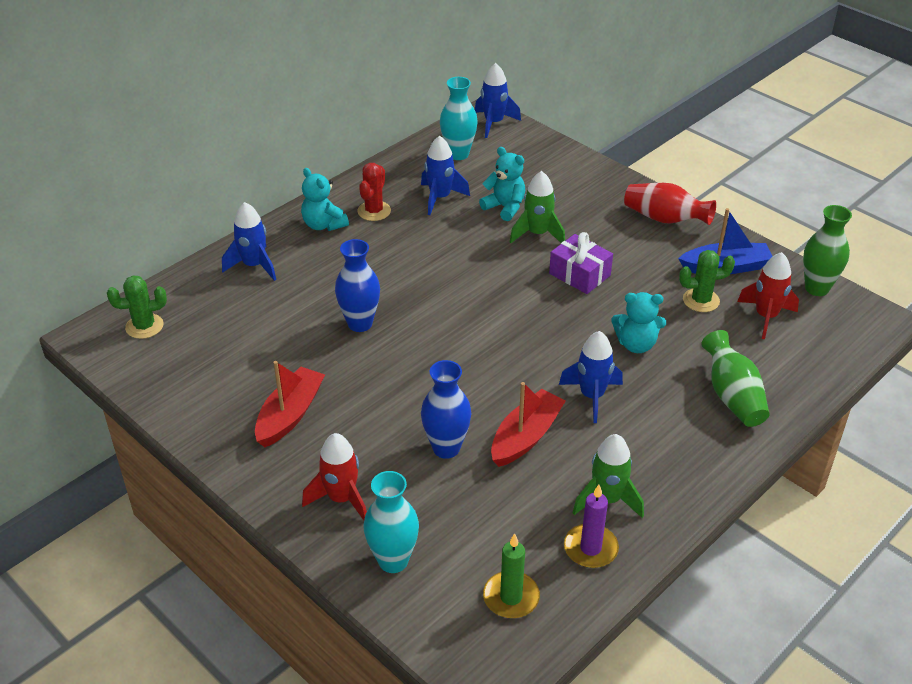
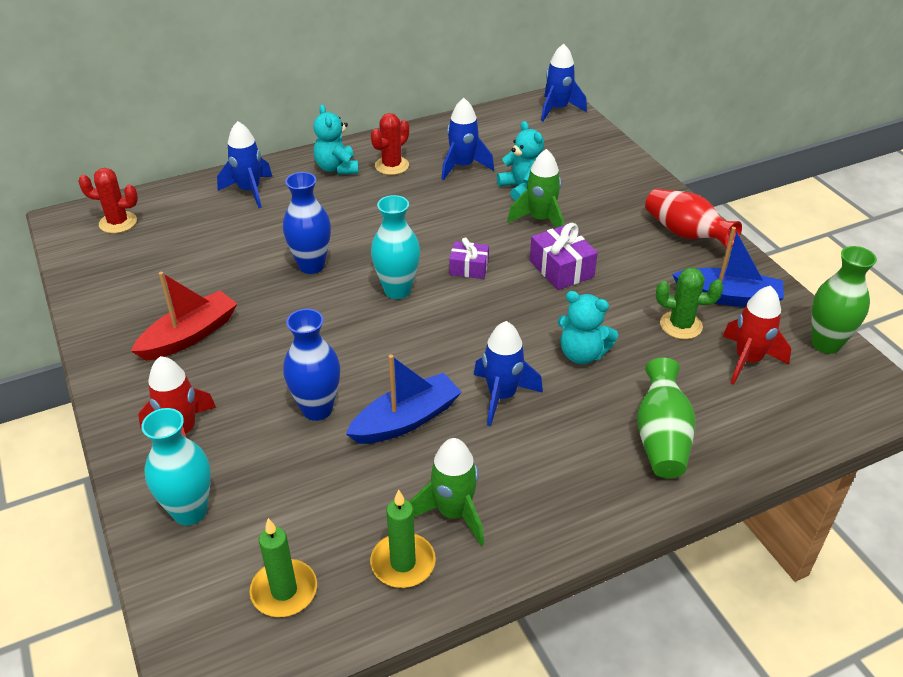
camera: 20 degrees right, 0 degrees up
(144, 326) = (118, 223): green cactus -> red cactus
(458, 154) = (505, 131): turquoise vase -> turquoise vase (397, 290)
(501, 292) = (469, 268): none -> purple gift
(526, 436) = (406, 420): red boat -> blue boat
(590, 548) = (403, 563): purple candle -> green candle

